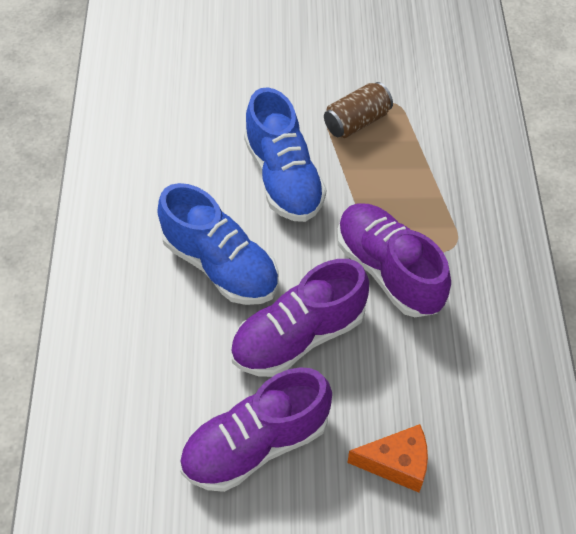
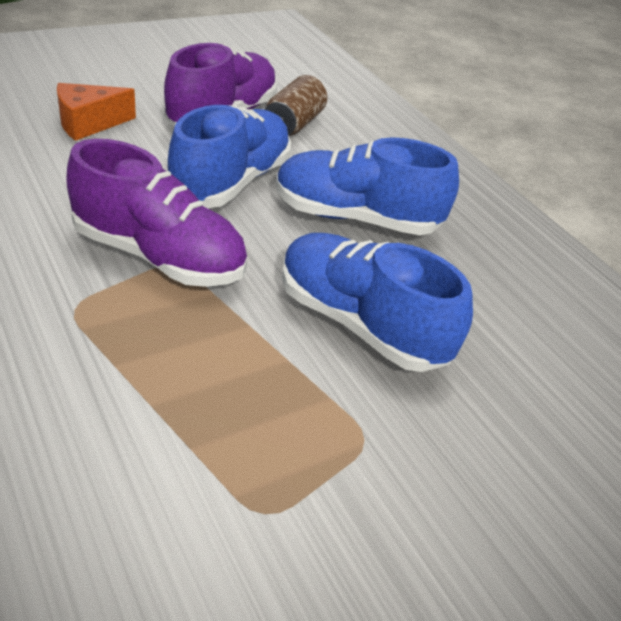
camera: 145 degrees right, 15 degrees down
(298, 336) = (231, 182): purple shoe -> blue shoe
(357, 122) = (313, 446): brown can -> brown can (294, 124)

